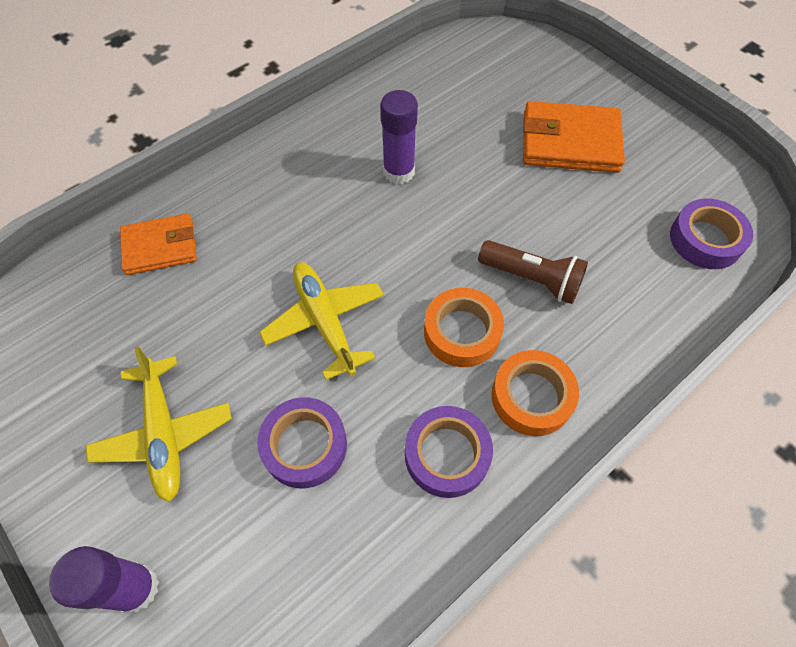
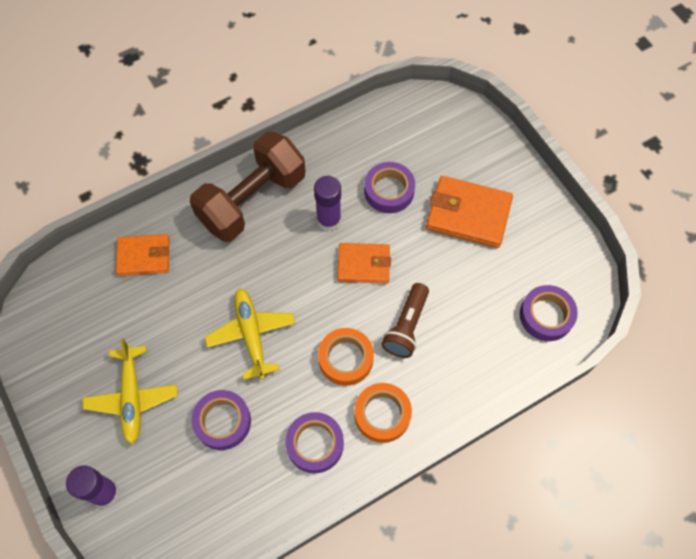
camera: 10 degrees right, 5 degrees up
(295, 163) = (252, 200): none -> brown dumbbell
(456, 215) = (363, 264): none -> orange wallet
(465, 130) = (389, 191): none -> purple tape
(532, 279) = (406, 326): brown flashlight -> brown flashlight turned 75 degrees clockwise

